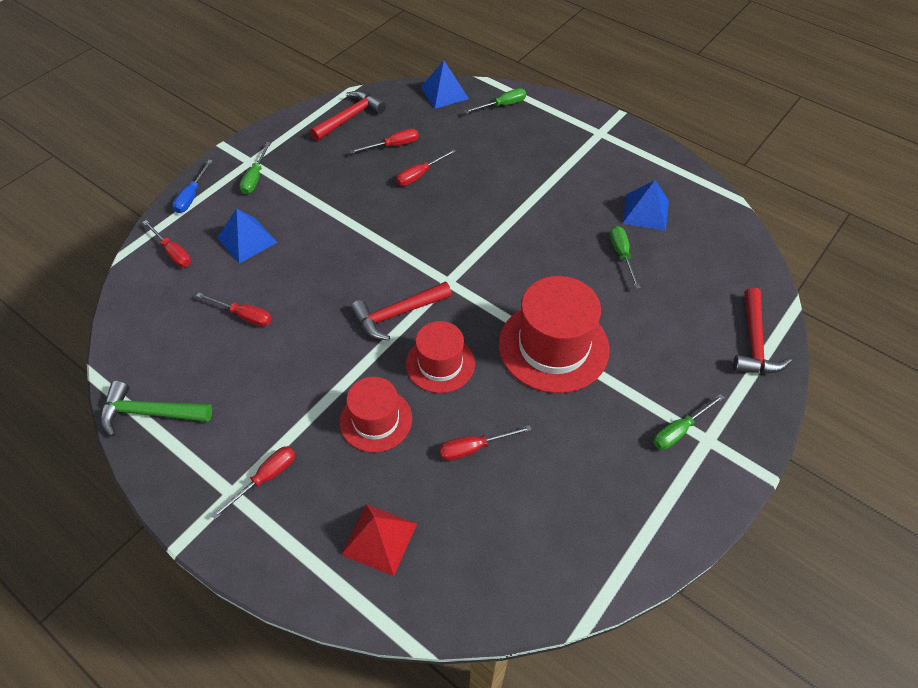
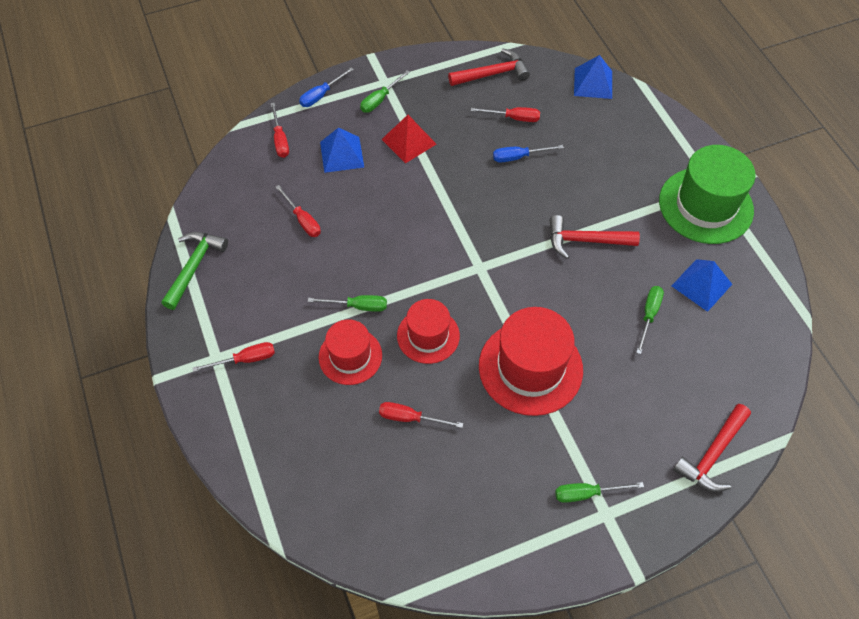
camera: 30 degrees right, 5 degrees up
(150, 413) = (194, 266): green hammer -> green hammer turned 75 degrees clockwise
(379, 539) = (297, 449): red pyramid -> red pyramid (409, 141)
(397, 314) = (420, 276): red hammer -> red hammer (585, 240)
(420, 175) = (518, 157): red screwdriver -> blue screwdriver
(502, 105) = (639, 118): green screwdriver -> green screwdriver (357, 306)
(604, 150) = (705, 205): none -> green hat

